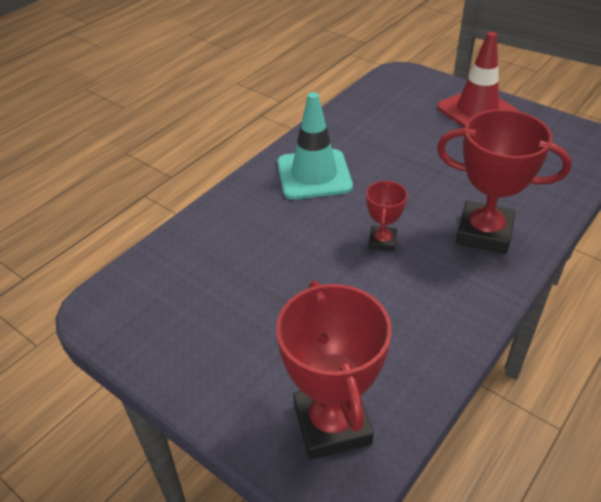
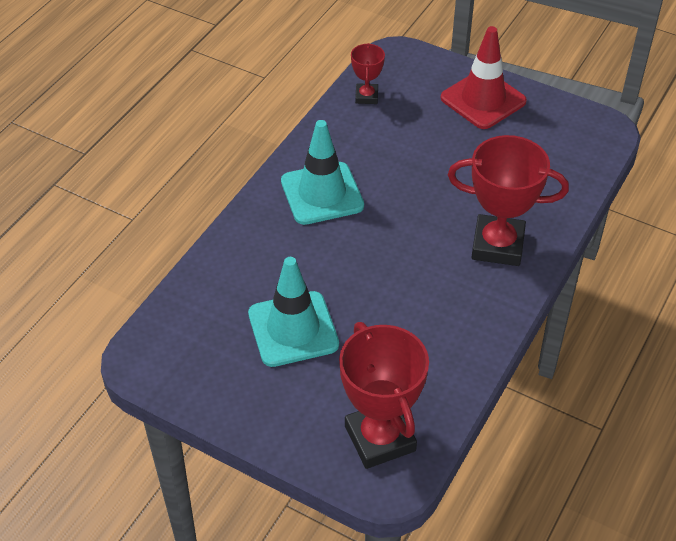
camera: 10 degrees left, 5 degrees up
(259, 294) = (293, 329): none -> turquoise traffic cone
(382, 241) = (401, 263): red trophy -> red trophy (366, 96)

